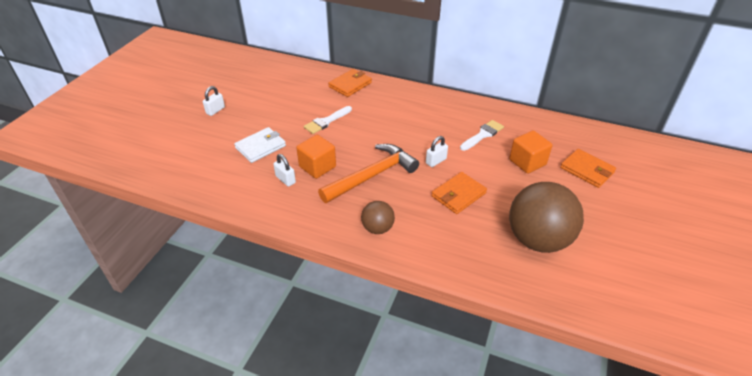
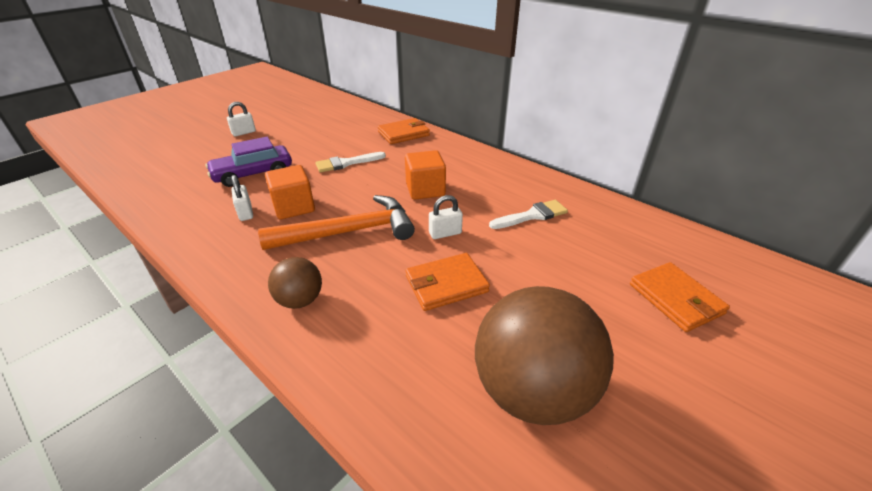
camera: 20 degrees right, 5 degrees down
(260, 147) = (253, 174): white wallet -> purple car
(527, 162) = (579, 264): orange cube -> orange cube (425, 189)

